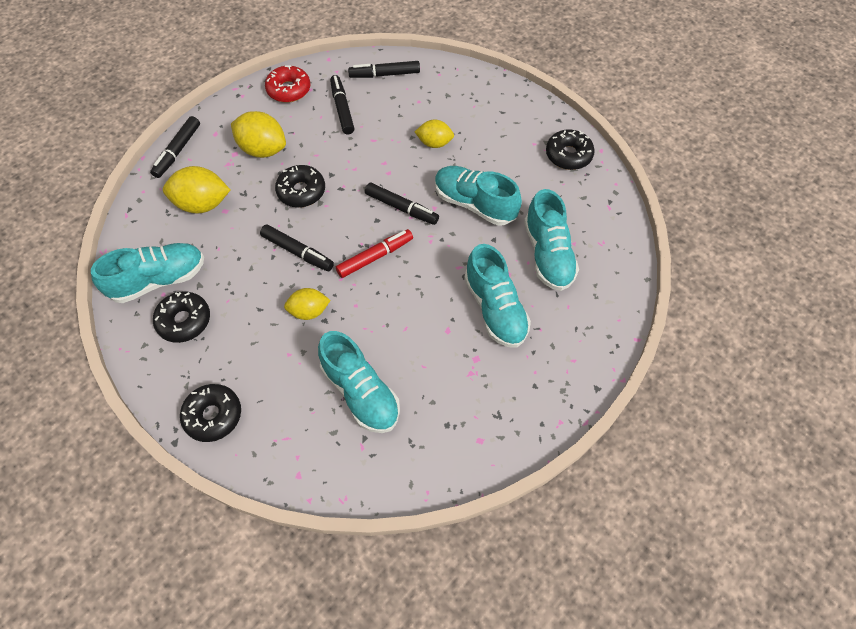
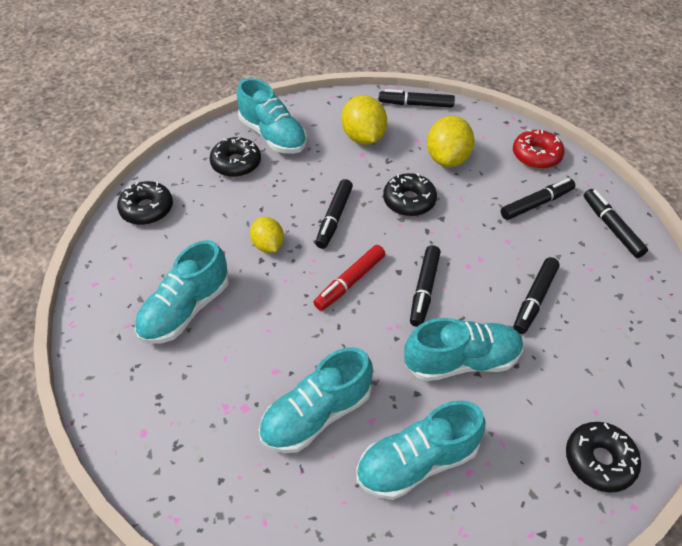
camera: 75 degrees right, 10 degrees down
(375, 257) = (350, 282): red marker -> red marker turned 90 degrees clockwise
(434, 143) = (534, 299): yellow lemon -> black marker
(474, 204) = (461, 361): turquoise shoe -> turquoise shoe turned 60 degrees clockwise

